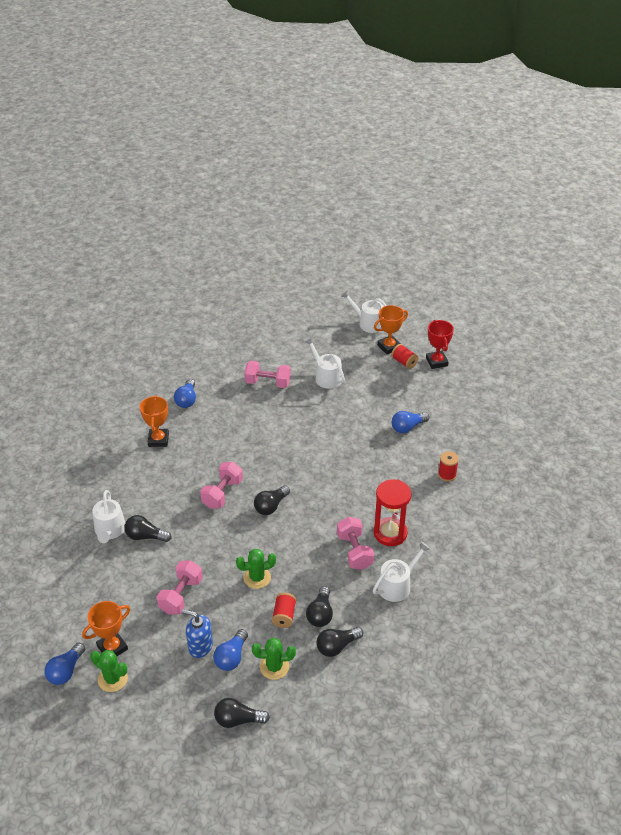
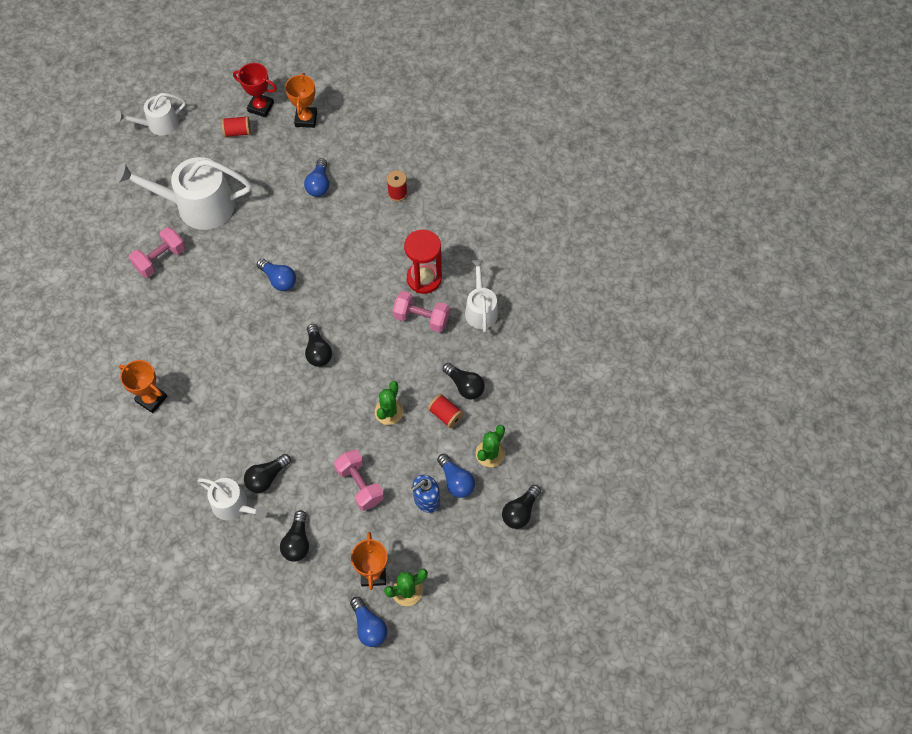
camera: 55 degrees left, 20 degrees up
(187, 400) = (119, 343): blue light bulb -> blue light bulb (279, 279)
(222, 493) = (269, 382): pink dumbbell -> none
(326, 377) = (198, 206): white watering can -> white watering can, size x1.77
(337, 646) = (505, 394): black light bulb -> black light bulb (297, 542)
(389, 347) = (206, 130): orange trophy -> orange trophy (306, 119)

